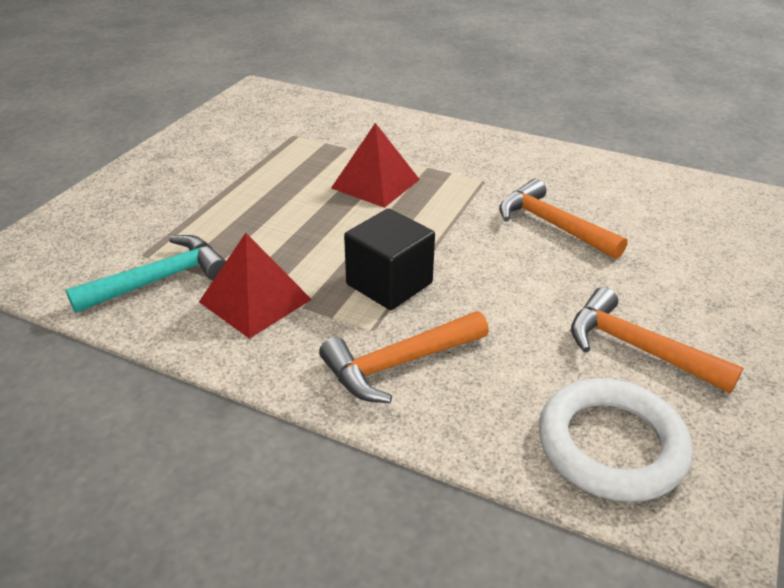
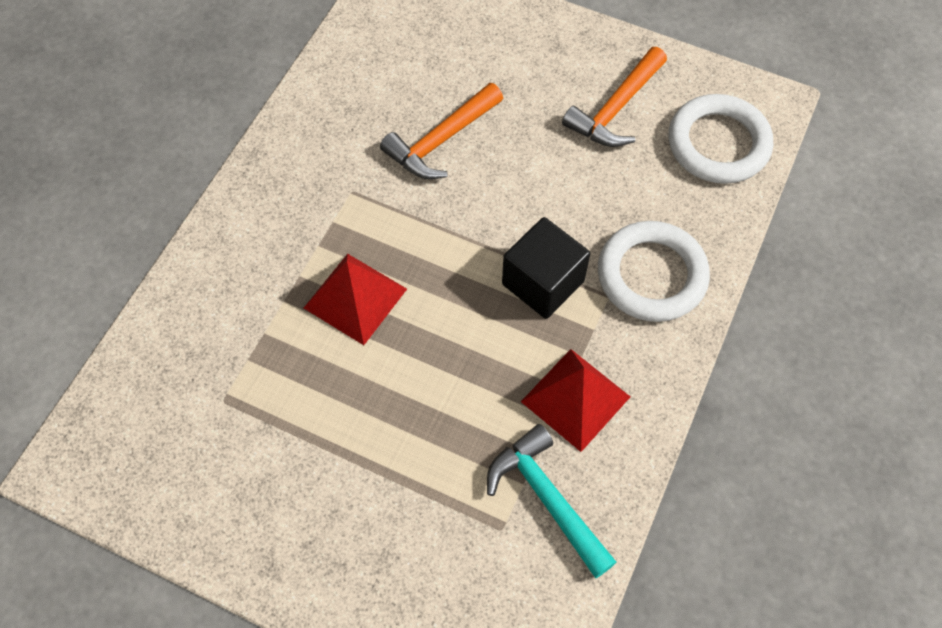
camera: 90 degrees left, 25 degrees up
(398, 364) = (651, 275): orange hammer -> white ring

